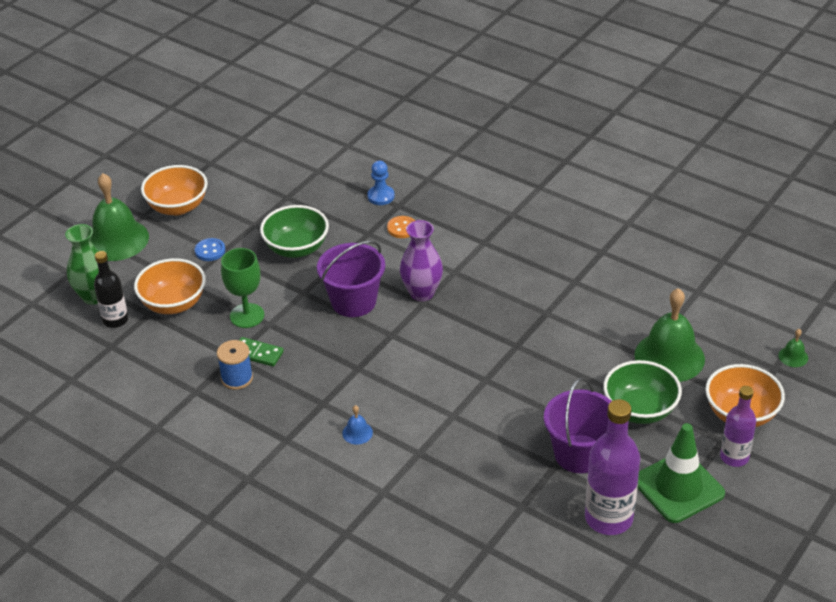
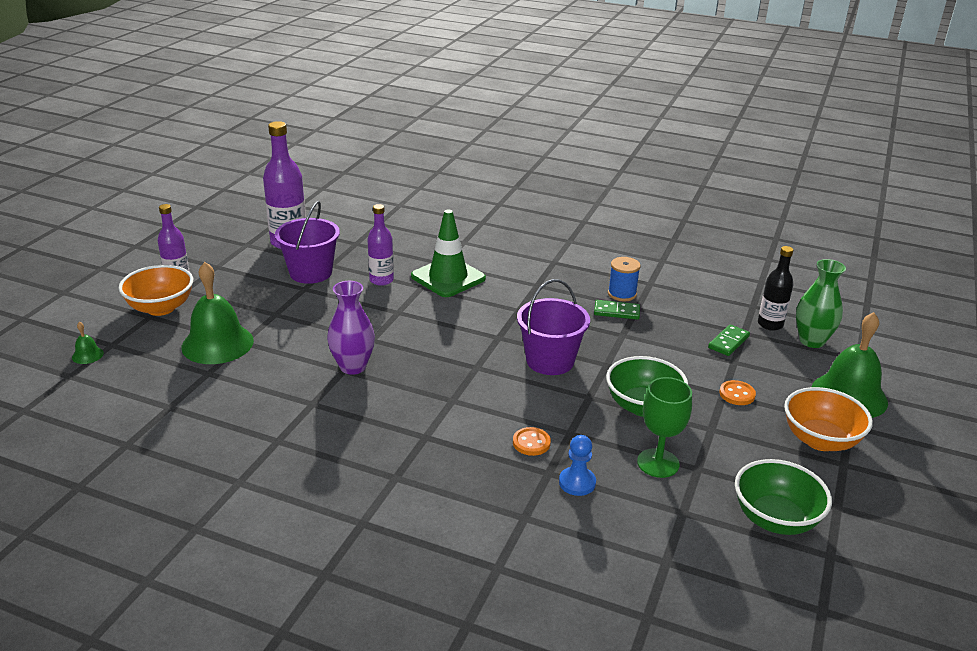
camera: 165 degrees right, 10 degrees down
(173, 303) = (728, 342): orange bowl -> green domino
(210, 251) = (737, 394): blue button -> orange button
(247, 316) = (649, 339): green goblet -> green goblet (658, 463)
(357, 433) = (498, 270): blue bell -> none
(422, 293) = (481, 375): purple vase -> purple vase (353, 367)
(497, 431) = (381, 280): none -> purple bottle
(640, 410) = (254, 303): green bowl -> green bowl (775, 519)
(678, 487) = (231, 261): green traffic cone -> green traffic cone (448, 277)

